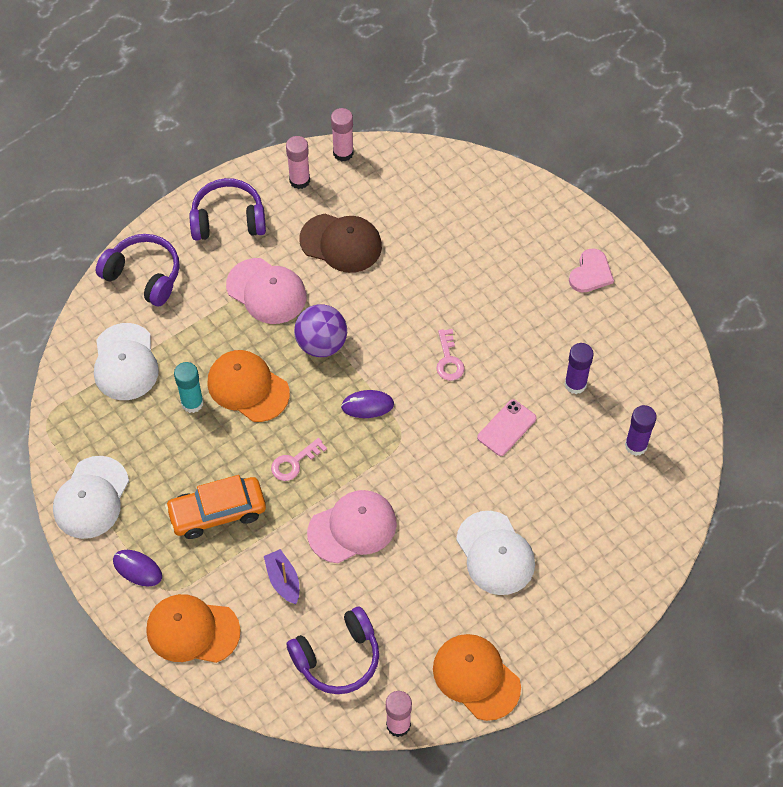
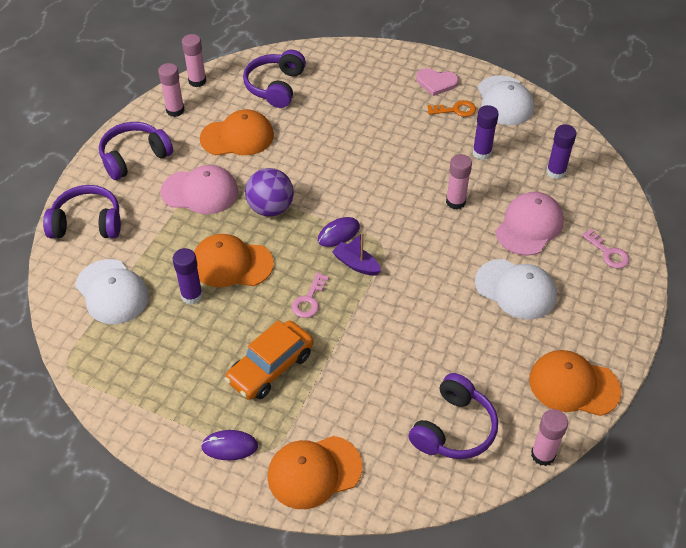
camera: 30 degrees left, 10 degrees down
(91, 498) = (149, 410): white cap -> white cap (505, 101)
(192, 403) = (192, 296): turquoise glue stick -> purple glue stick
(283, 580) = (364, 391): purple boat -> purple boat (356, 264)
(341, 243) = (237, 137): brown cap -> orange cap
(352, 528) = (391, 324): pink cap -> pink cap (529, 226)
(418, 198) = (275, 86): none -> purple headphones
(448, 360) = (377, 177): pink key -> pink key (608, 253)
(506, 428) = (455, 202): pink phone -> pink glue stick
(586, 318) = (455, 110): none -> orange key
(591, 273) = (436, 82): pink heart -> pink heart turned 105 degrees clockwise

